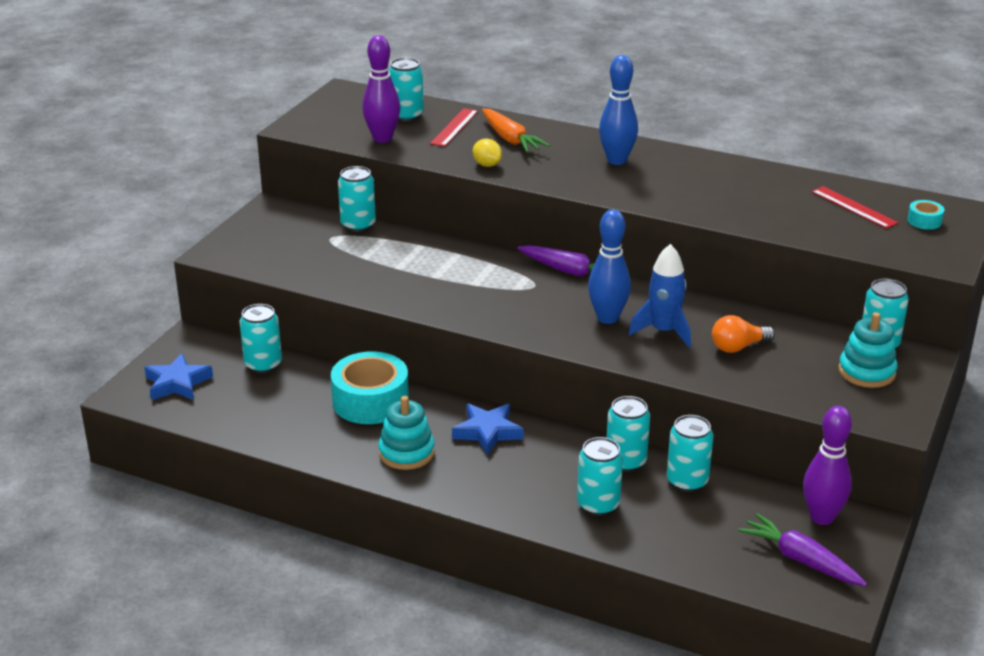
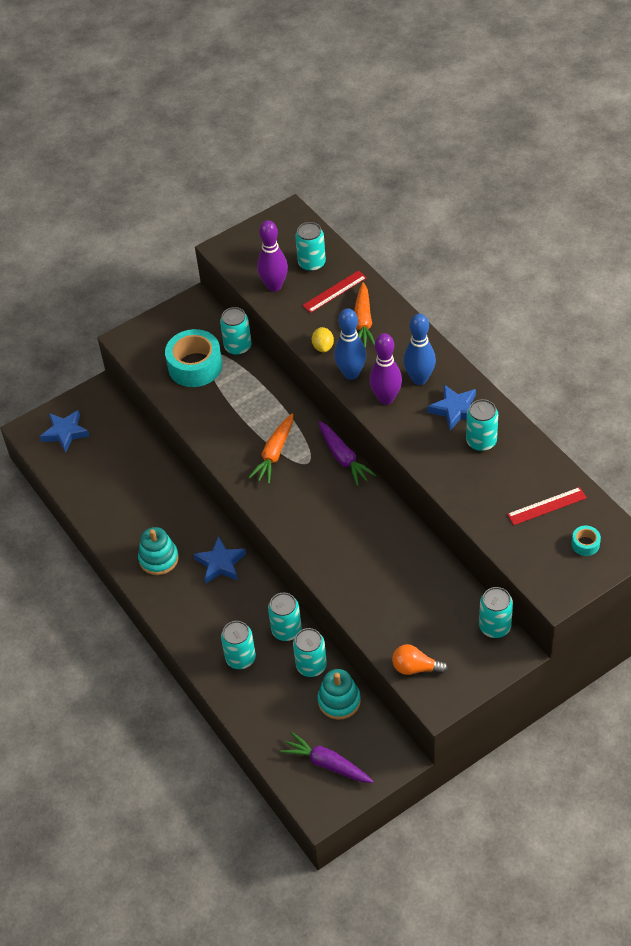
camera: 35 degrees right, 20 degrees up
(263, 364) = (126, 438): turquoise can -> turquoise can (481, 441)
(370, 401) = (169, 502): turquoise tape -> turquoise tape (195, 366)
(489, 290) = (274, 454): none -> orange carrot
(607, 318) = (330, 517): blue bowling pin -> blue bowling pin (351, 373)
(663, 331) = (357, 547): blue rocket -> none
(679, 171) = (455, 410): none -> blue star
(738, 347) = (394, 585): orange light bulb -> orange light bulb (415, 668)
(800, 559) = (327, 764): purple carrot -> purple carrot turned 45 degrees counterclockwise
(822, 517) = (371, 737): purple bowling pin -> purple bowling pin (386, 398)
(853, 207) = (546, 506): red ruler -> red ruler turned 75 degrees clockwise
(866, 372) = (460, 649): turquoise stacking toy -> turquoise stacking toy (339, 701)

